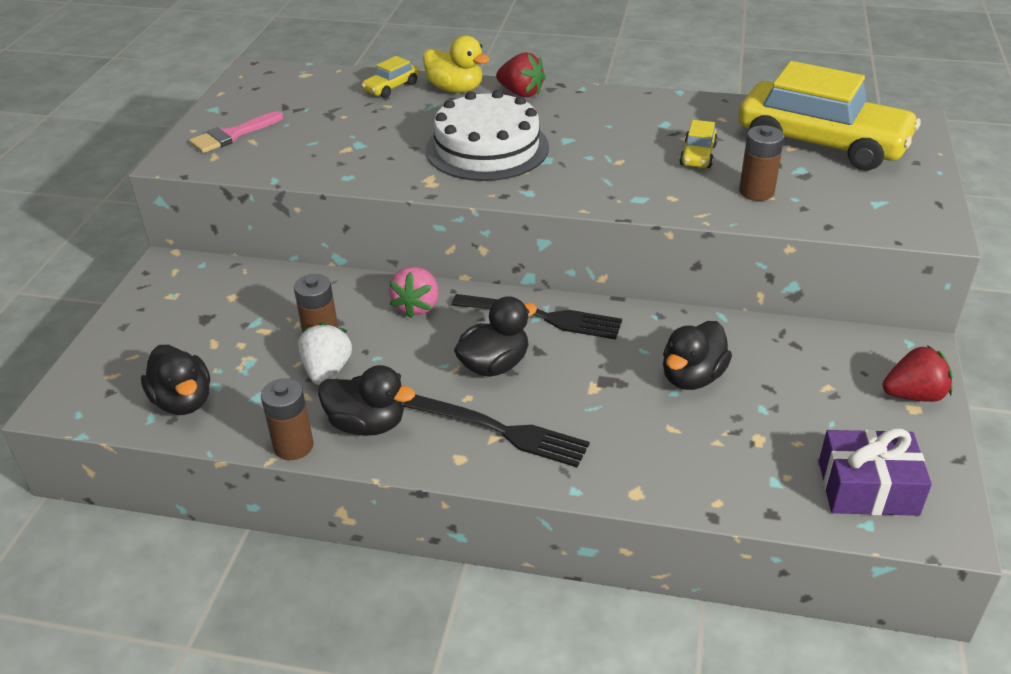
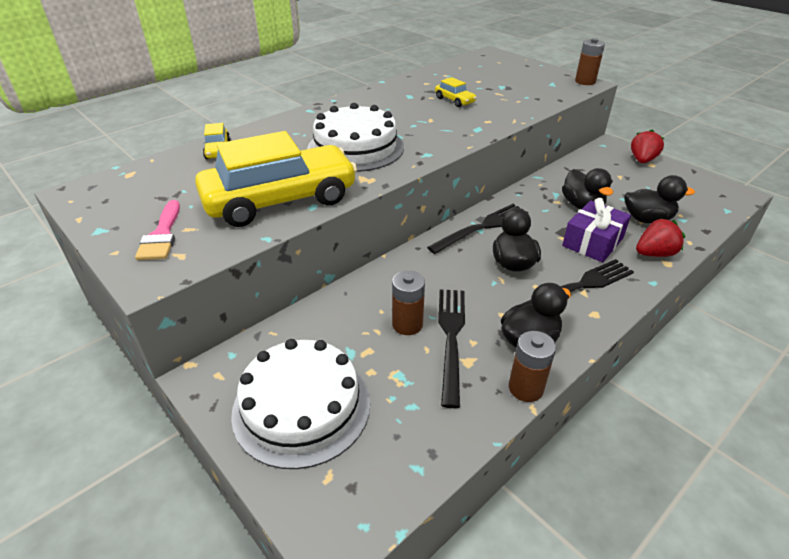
camera: 55 degrees left, 0 degrees up
(172, 328) = (301, 406): none -> white cake
(183, 401) = (414, 436): black duck -> black duck (647, 219)
(327, 371) = (451, 337): white strawberry -> black fork
(417, 306) = (419, 268): pink strawberry -> none
(455, 89) = (263, 132): yellow duck -> none
(521, 93) = (307, 116): red strawberry -> red strawberry (654, 254)
(756, 192) = (509, 101): brown battery -> brown battery (585, 81)
(821, 143) = (484, 74): yellow car -> yellow car (280, 200)
(867, 488) = (701, 199): purple gift -> purple gift (592, 242)

